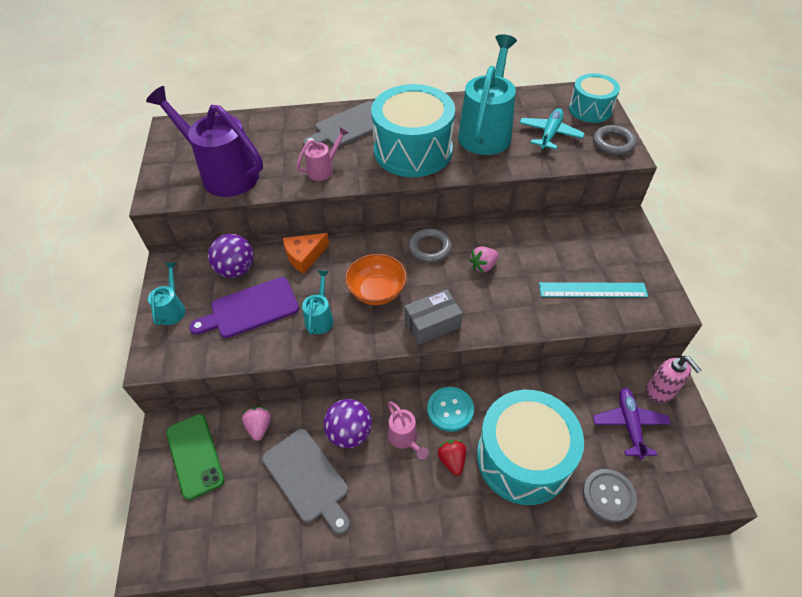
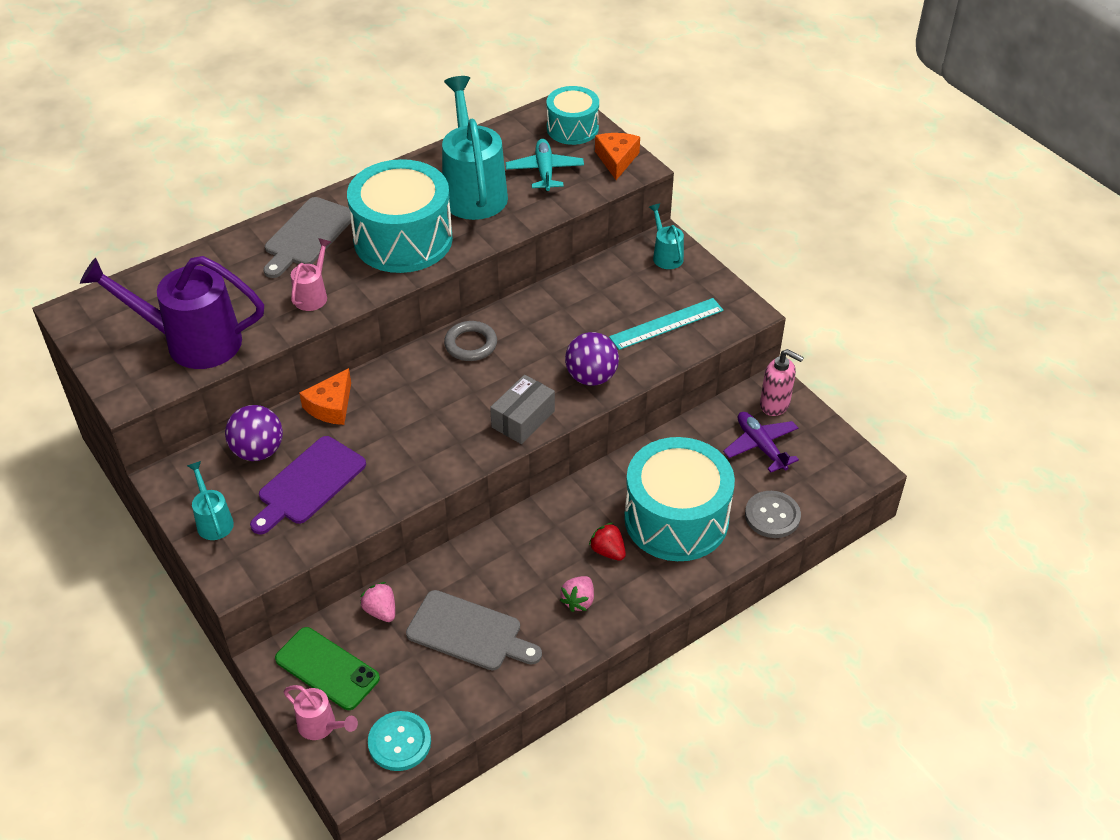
camera: 30 degrees left, 5 degrees down
(320, 318) = (396, 461): turquoise watering can -> turquoise watering can (666, 255)
(350, 433) = (486, 573): purple ball -> purple ball (591, 377)
(377, 291) = (441, 411): orange bowl -> none
(405, 439) = (548, 553): pink watering can -> pink watering can (321, 726)
(450, 410) = (578, 507): turquoise button -> turquoise button (399, 742)
(483, 266) = (541, 341): pink strawberry -> pink strawberry (578, 601)
(613, 143) = (616, 160): grey ring -> orange cheese

